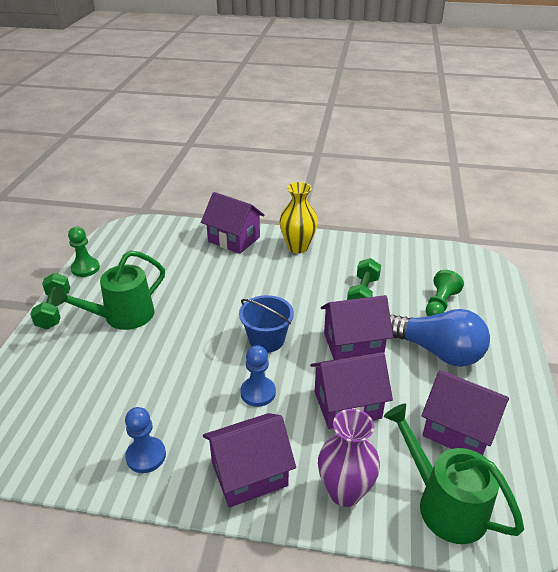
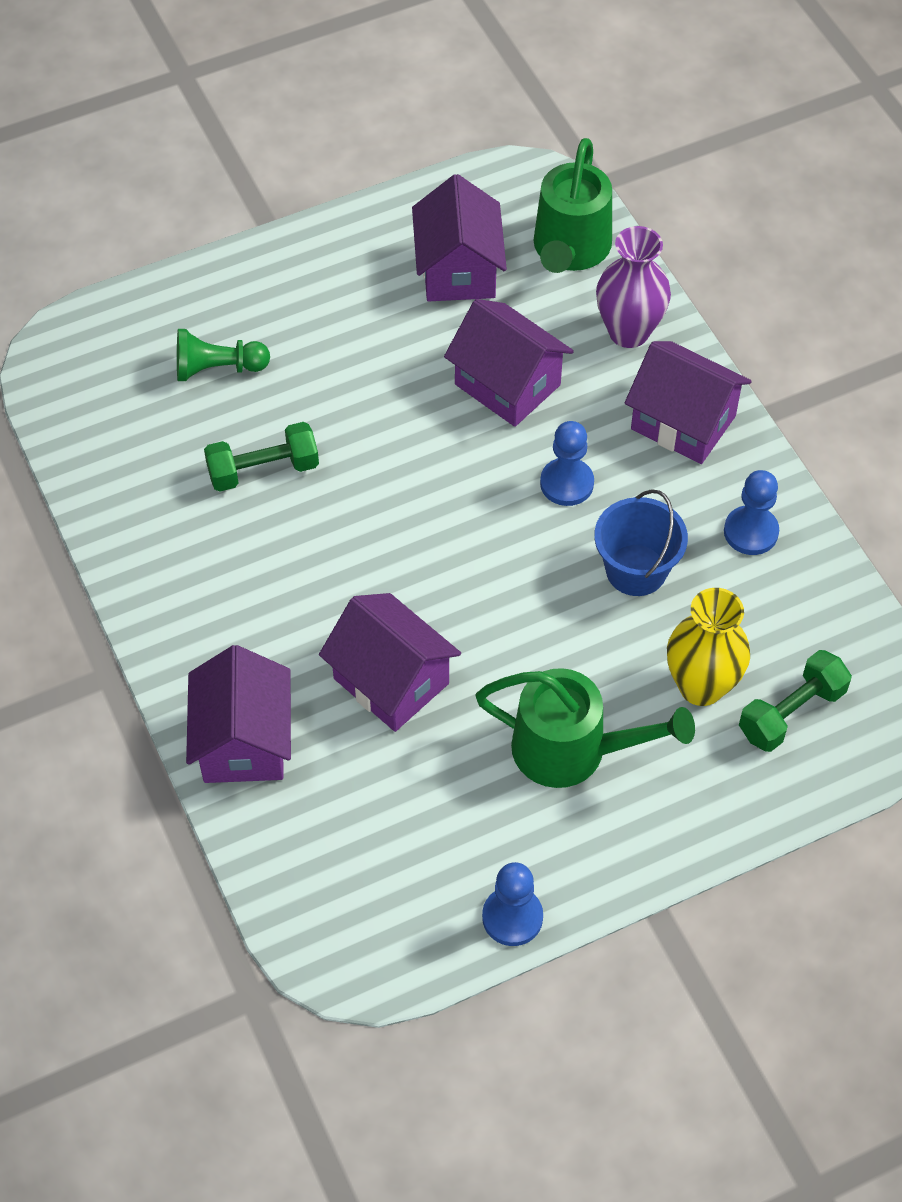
camera: 125 degrees left, 20 degrees up
(54, 310) = (641, 862): green dumbbell -> green dumbbell (791, 712)
(85, 268) = (512, 917): green pawn -> blue pawn
(266, 340) = (465, 531): blue bucket -> blue bucket (636, 570)
(298, 247) = (195, 626): yellow vase -> yellow vase (701, 686)
(353, 344) = (392, 429): purple house -> purple house (391, 681)
(437, 351) = (332, 335): blue light bulb -> none

